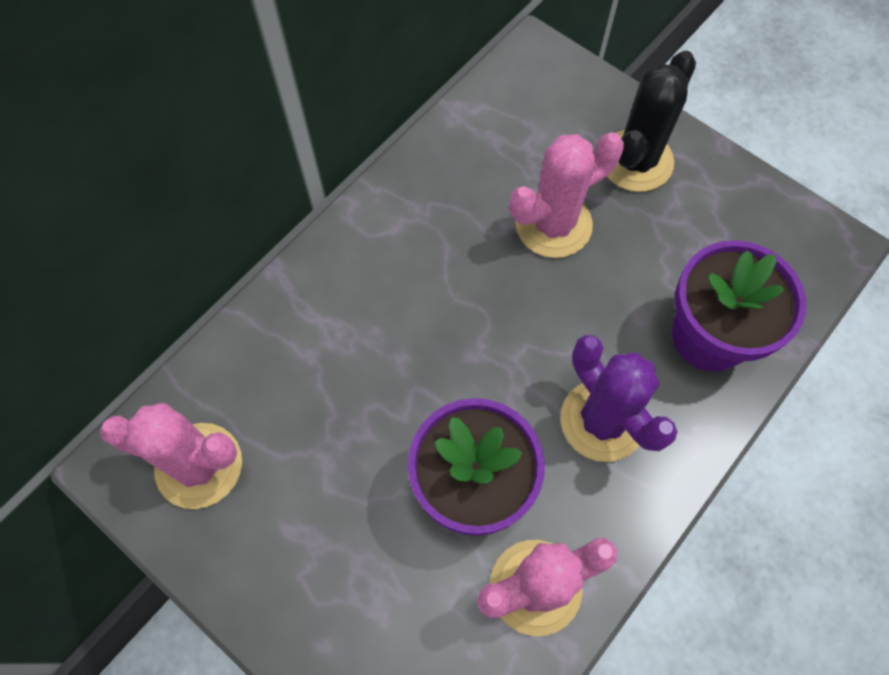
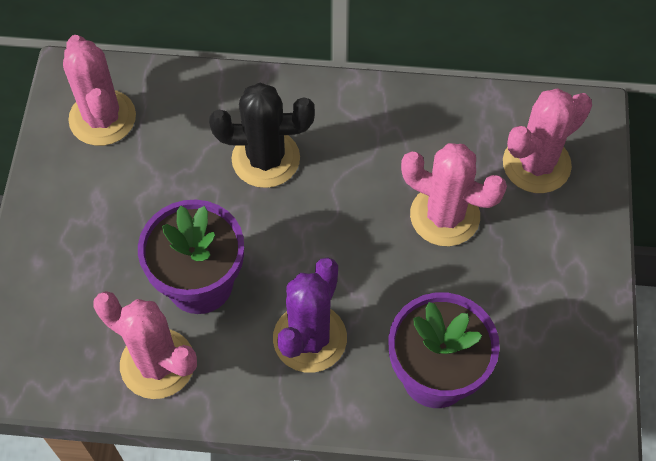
camera: 55 degrees right, 5 degrees down
(554, 122) = (536, 164): none -> pink cactus
(636, 161) = (550, 240): black cactus -> black cactus (266, 159)

